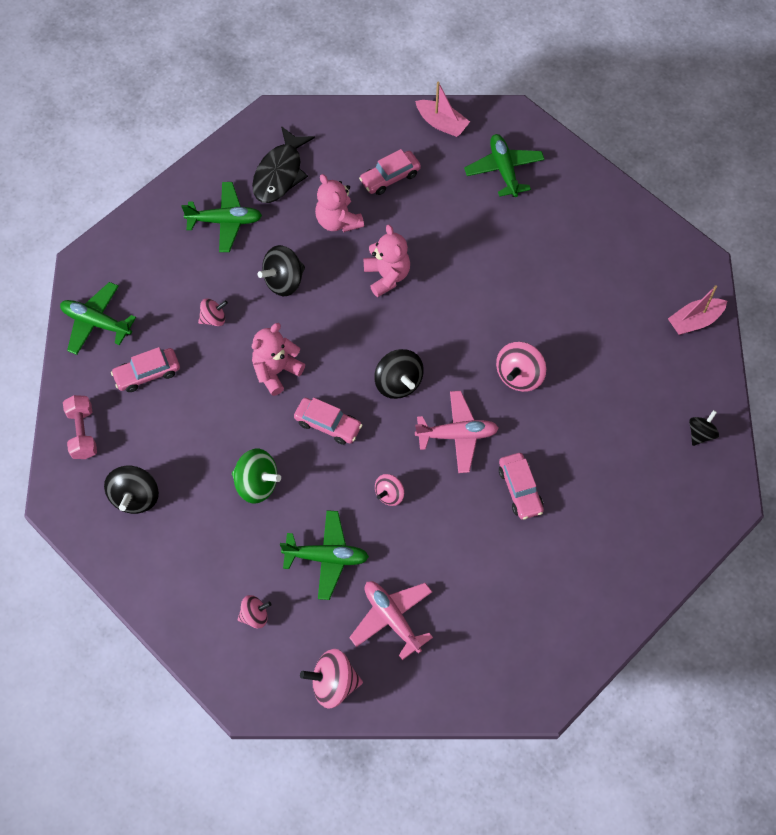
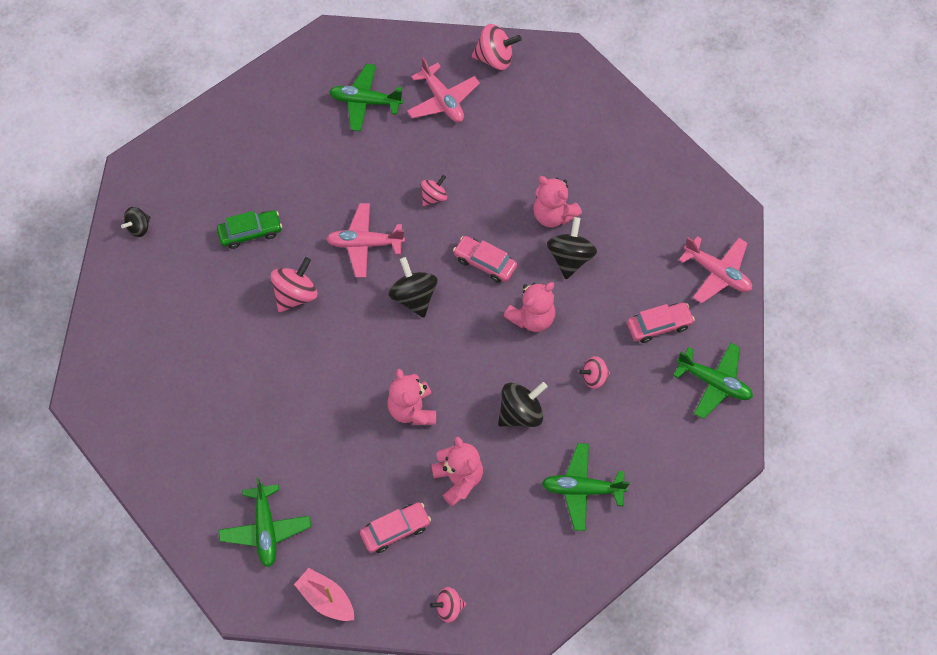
camera: 175 degrees left, 0 degrees up
(82, 433) = (717, 273): pink dumbbell -> pink plane
(135, 497) = (663, 212): black spinning top -> black spinning top (570, 258)
(255, 616) = (557, 111): pink spinning top -> pink spinning top (449, 607)
(257, 484) = (553, 215): green spinning top -> pink teddy bear
(280, 173) = (520, 546): black fish -> none
(326, 557) = (494, 150): green plane -> green plane (365, 102)
(520, 489) = (316, 192): pink car -> none
(581, 437) = (250, 232): none -> green car
(694, 321) = (109, 335): pink boat -> none

